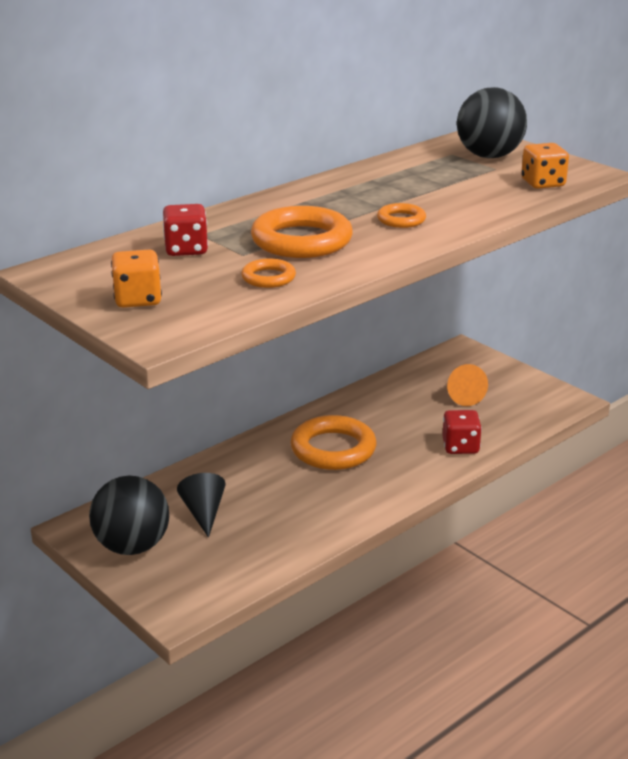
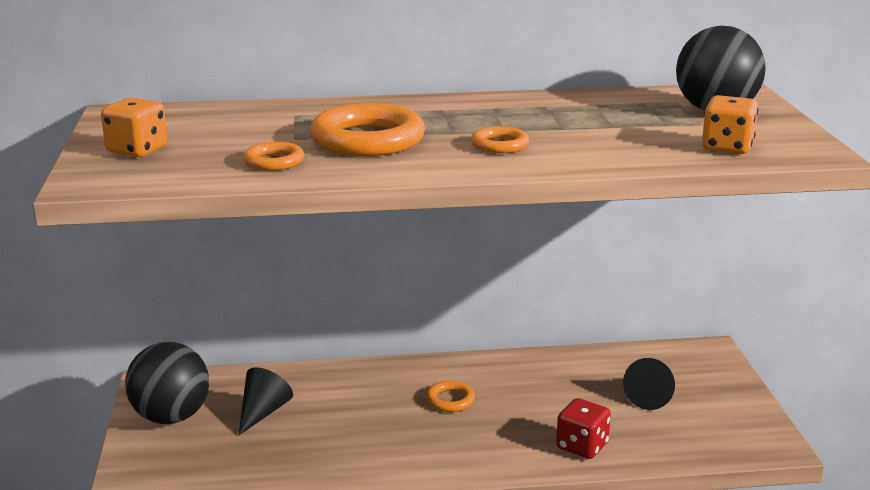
camera: 35 degrees right, 5 degrees down
(186, 249) = (256, 123): red dice -> none
(333, 449) = (450, 400): orange ring -> orange ring, size x0.50
(462, 396) = (650, 397): orange cone -> black cone

